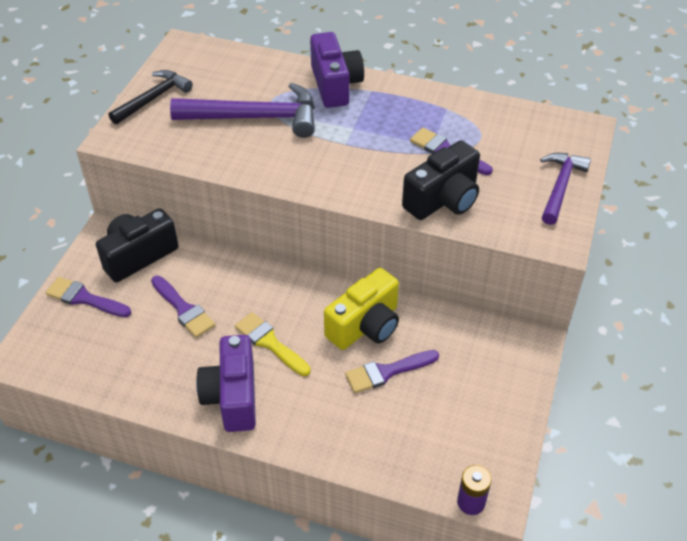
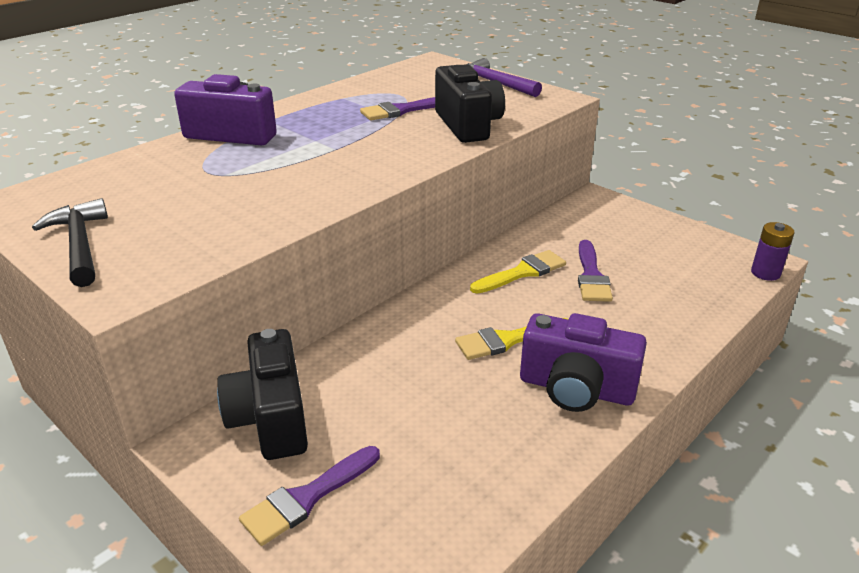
camera: 65 degrees left, 15 degrees down
(184, 309) = (406, 397): purple brush -> none
(256, 118) = (224, 185): purple hammer -> none
(365, 326) = (522, 272): yellow camera -> yellow brush

